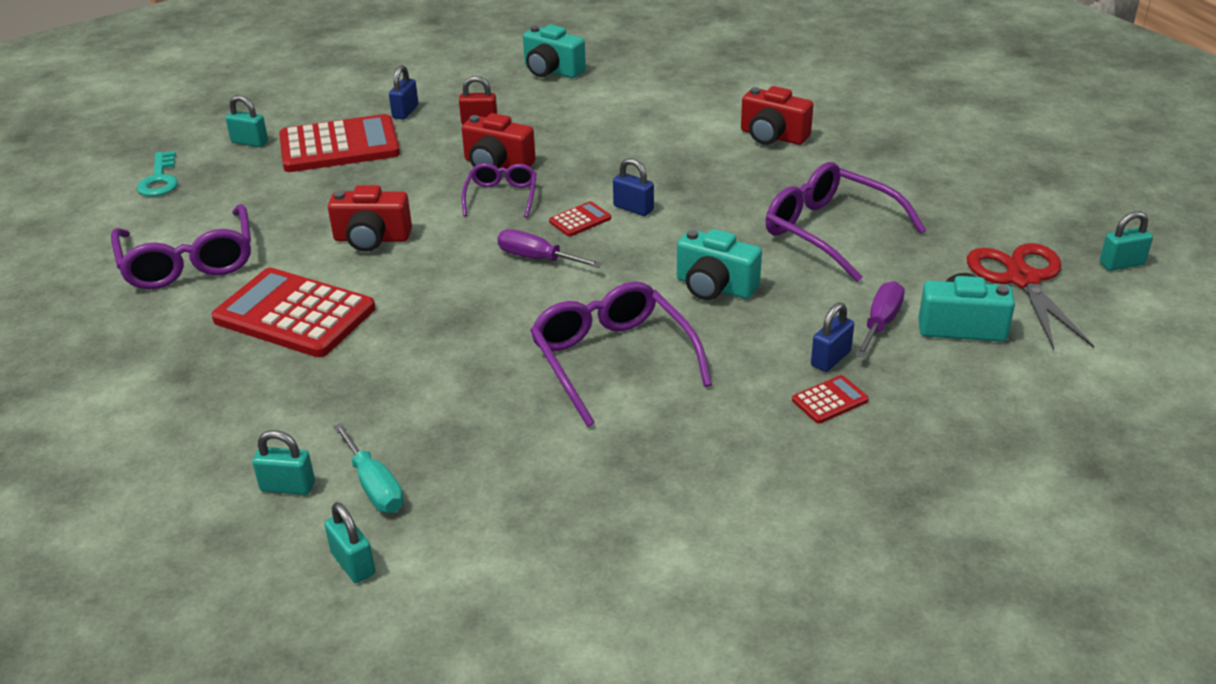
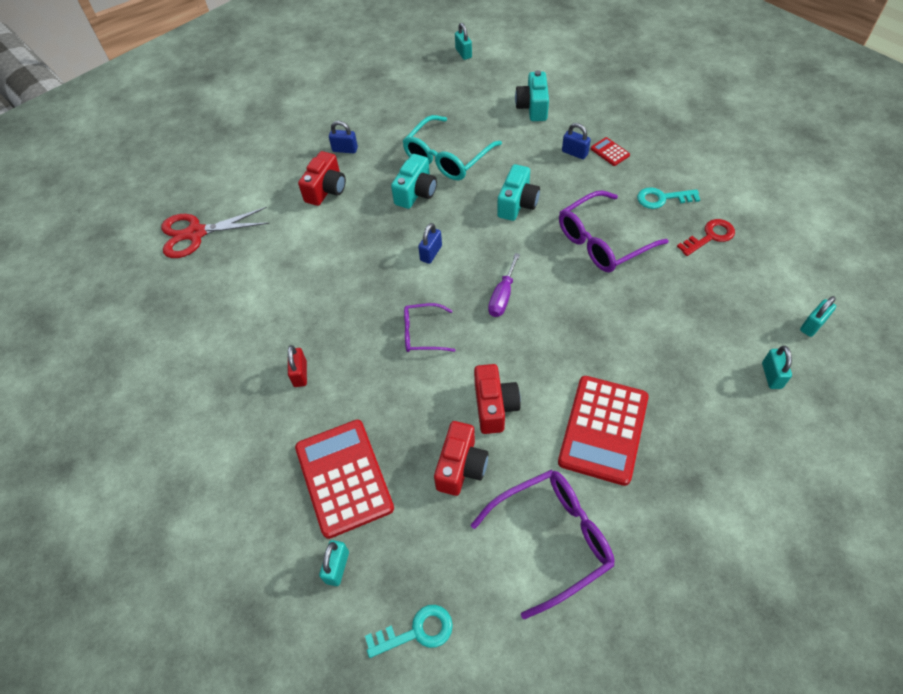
camera: 95 degrees left, 20 degrees up
(374, 486) = (752, 331): turquoise screwdriver -> none
(405, 112) = (277, 439): blue padlock -> blue padlock (345, 149)
(497, 164) = (373, 346): red camera -> red camera (461, 466)
(551, 71) = (204, 338): turquoise camera -> turquoise camera (416, 192)
(580, 220) = (450, 280): red calculator -> none
(589, 484) = (710, 236): none -> red key
(696, 444) = (662, 198): none -> turquoise key
(830, 231) = (447, 157): purple glasses -> turquoise glasses
(881, 323) = (537, 135): purple screwdriver -> none
(1022, 279) = (484, 86): red scissors -> red scissors (196, 233)

